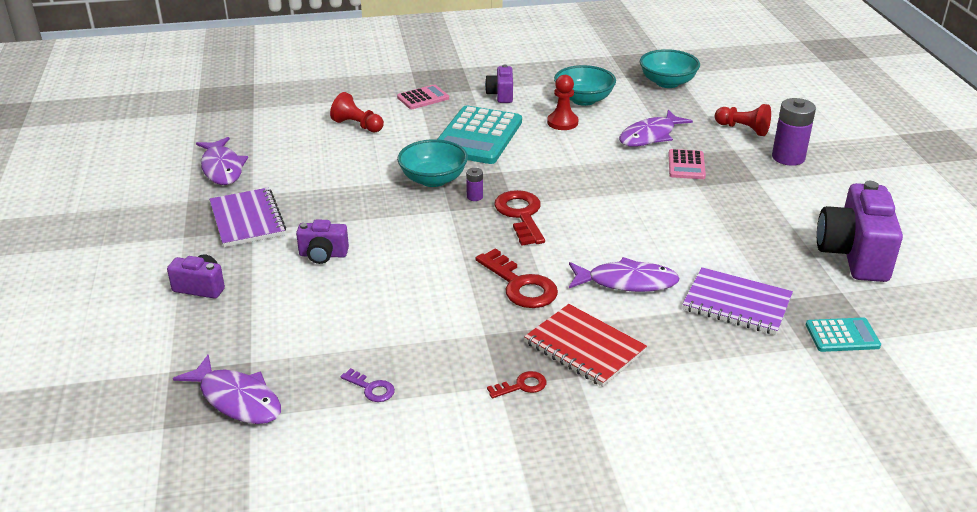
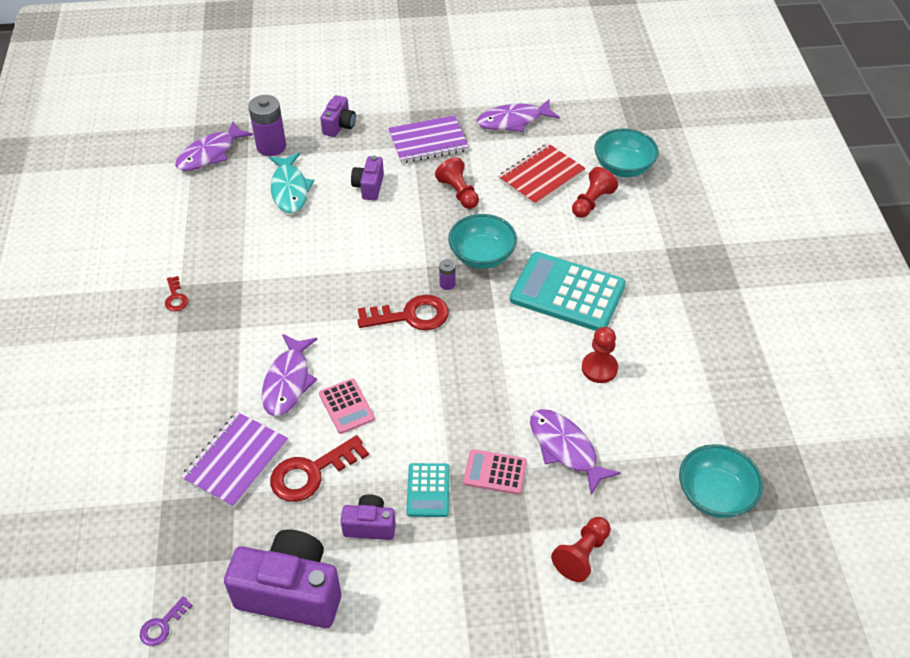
camera: 95 degrees right, 15 degrees up
(322, 315) = (290, 189): none -> turquoise fish
(338, 196) = (458, 193): none -> red pawn
(371, 388) = (199, 217): purple key -> purple key (162, 625)
(423, 98) = (656, 252): pink calculator -> pink calculator (346, 406)
(501, 95) = (667, 318): purple camera -> purple camera (370, 526)
(520, 285) = (300, 306): red key -> red key (311, 473)
(583, 100) = (659, 395): turquoise bowl -> turquoise bowl (623, 167)
(584, 347) = (208, 340): red notebook -> red notebook (541, 176)
(788, 157) = (506, 588): purple battery -> purple battery (271, 146)
(842, 336) = (167, 536): turquoise calculator -> turquoise calculator (428, 490)

